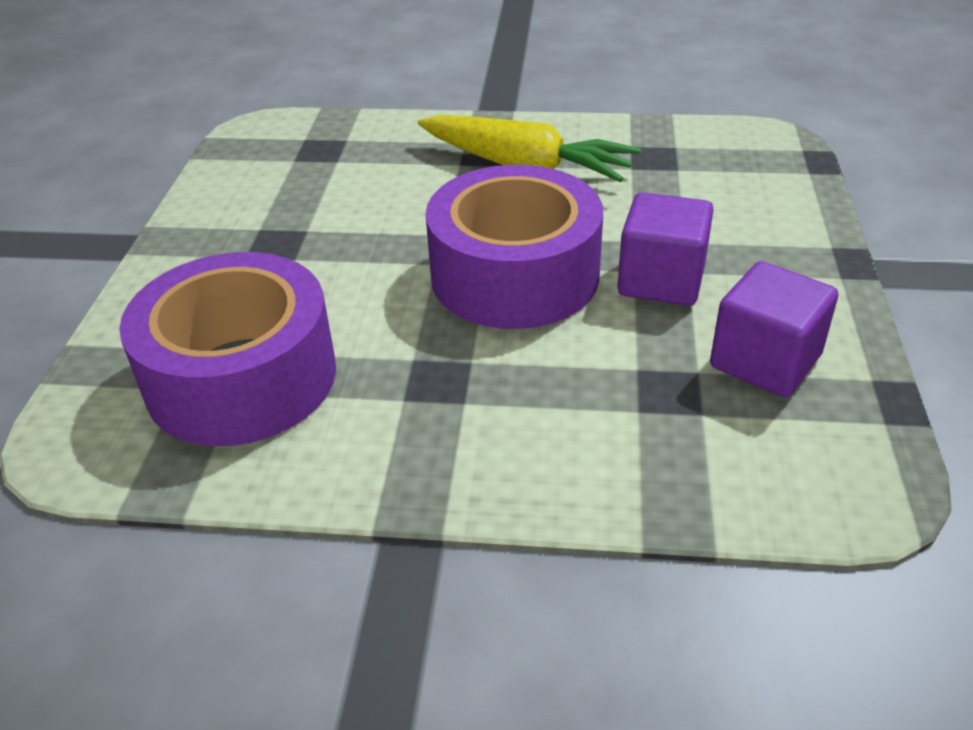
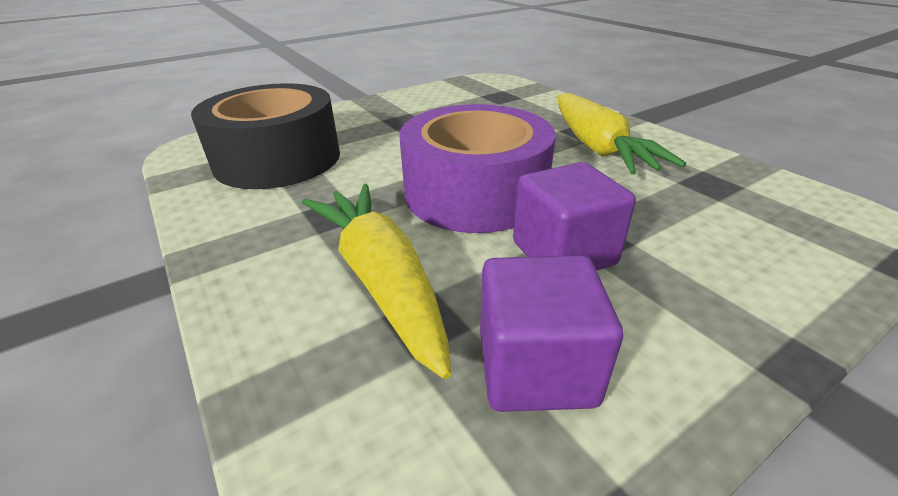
camera: 50 degrees right, 5 degrees down
(241, 377) = (278, 159): purple tape -> black tape
(591, 391) = (381, 279): none -> yellow carrot

